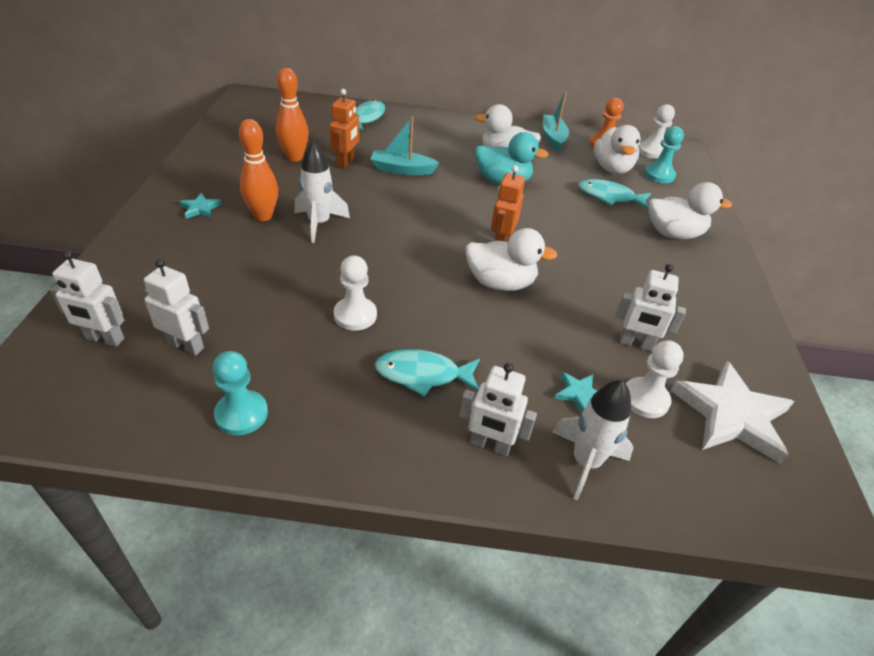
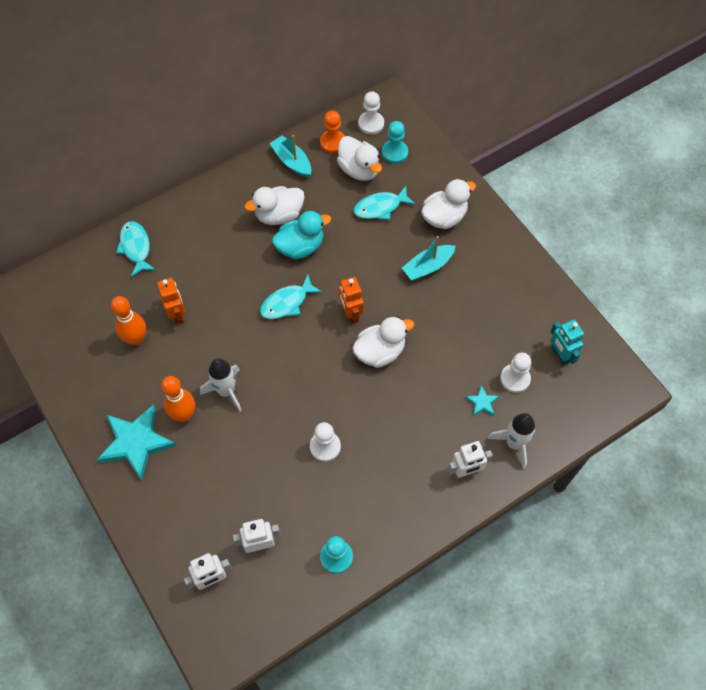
camera: 35 degrees left, 20 degrees up
(200, 208) = (136, 443): turquoise star -> turquoise star, size x2.24
(402, 170) = (223, 290): turquoise boat -> turquoise boat (428, 266)
(422, 375) = (398, 456): turquoise fish -> turquoise fish (287, 303)
(635, 343) = (485, 340): white robot -> none
(731, 415) = (560, 355): white star -> turquoise robot

